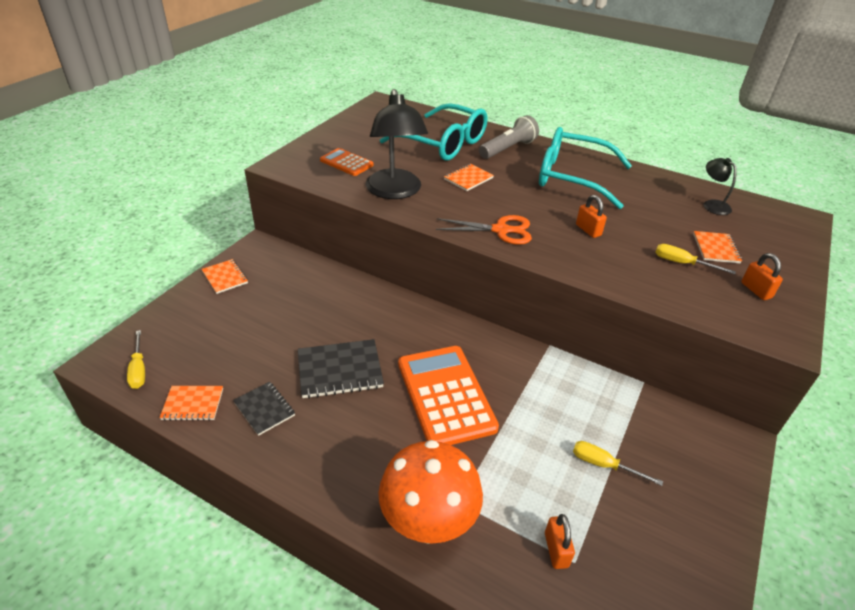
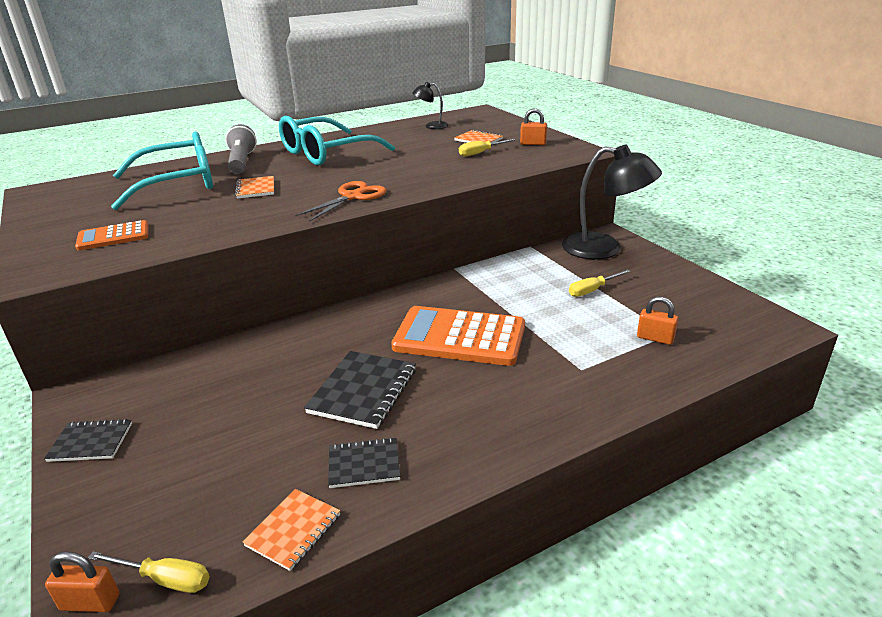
camera: 55 degrees left, 10 degrees down
(225, 277) = (91, 442): orange notebook -> black notebook
(395, 191) = (215, 225): black lamp -> black lamp (604, 248)
(428, 524) = (594, 393): orange mushroom -> none
(588, 230) = (401, 168): orange padlock -> orange padlock (90, 602)

